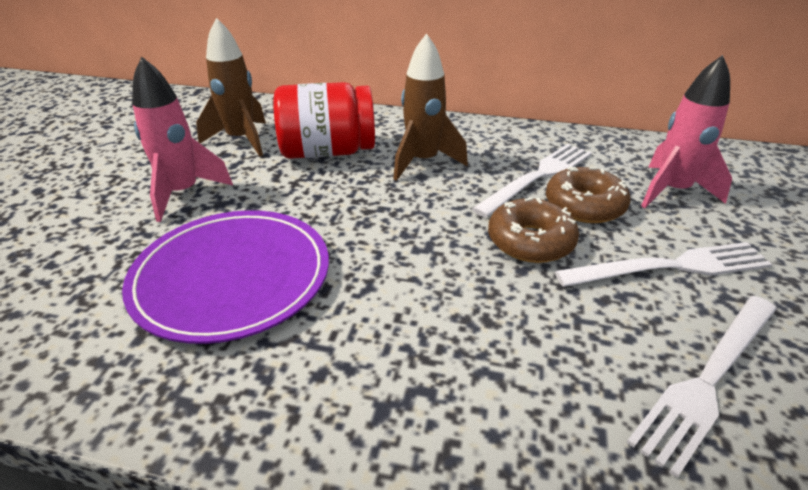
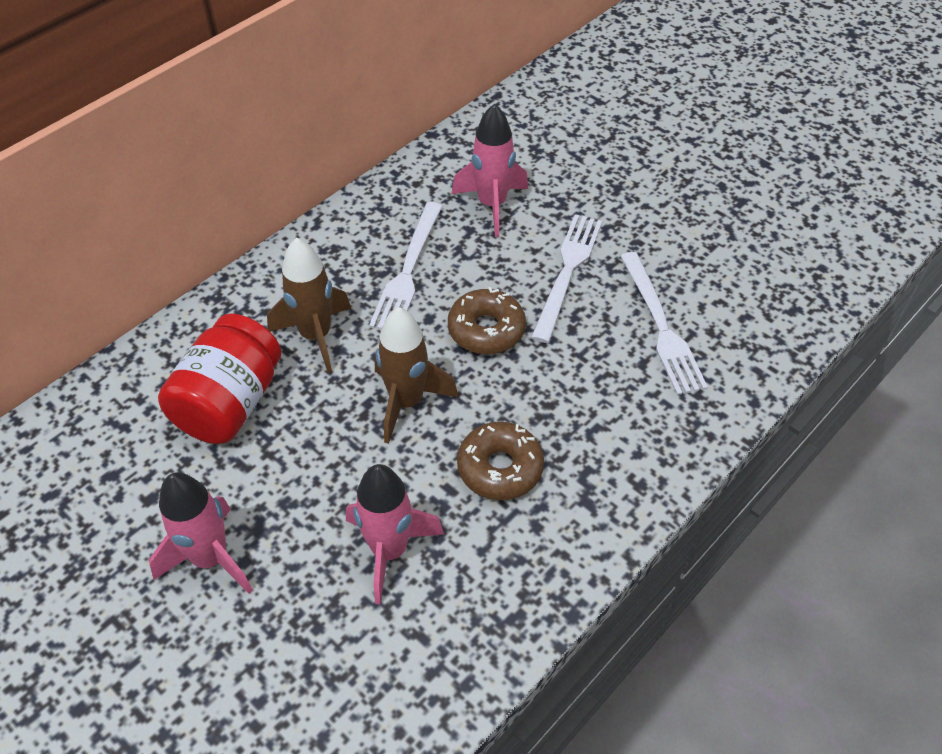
camera: 60 degrees left, 15 degrees up
(232, 278) = (389, 550): purple plate -> pink rocket
(241, 140) = (131, 472): brown rocket -> brown rocket (407, 402)
(538, 177) = (408, 270): white fork -> white fork turned 150 degrees counterclockwise
(584, 205) = (468, 268): brown donut -> brown donut (500, 468)

